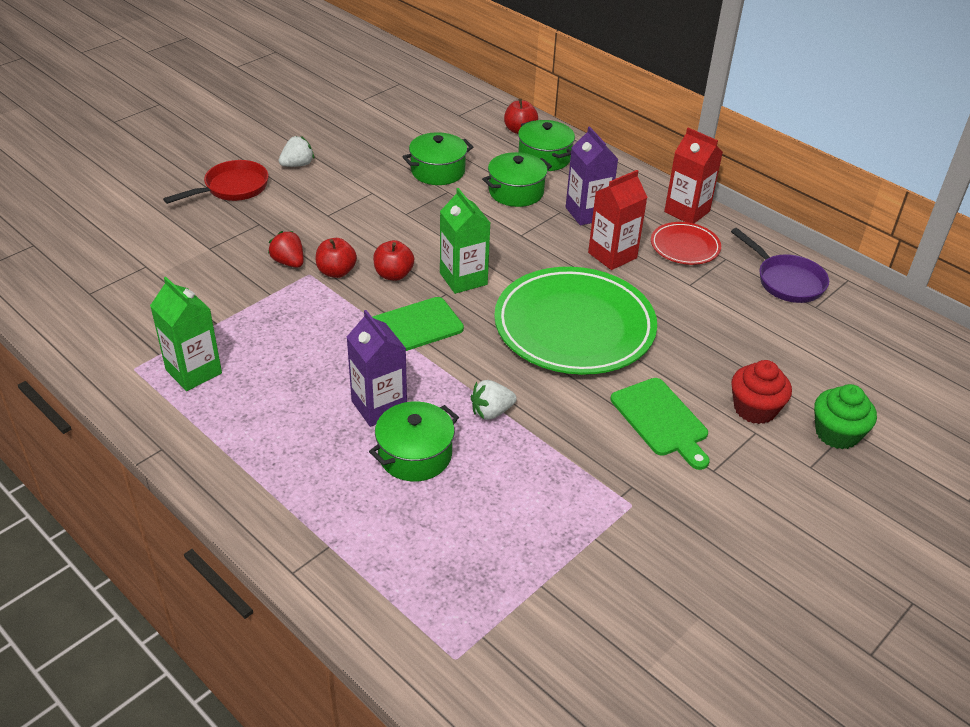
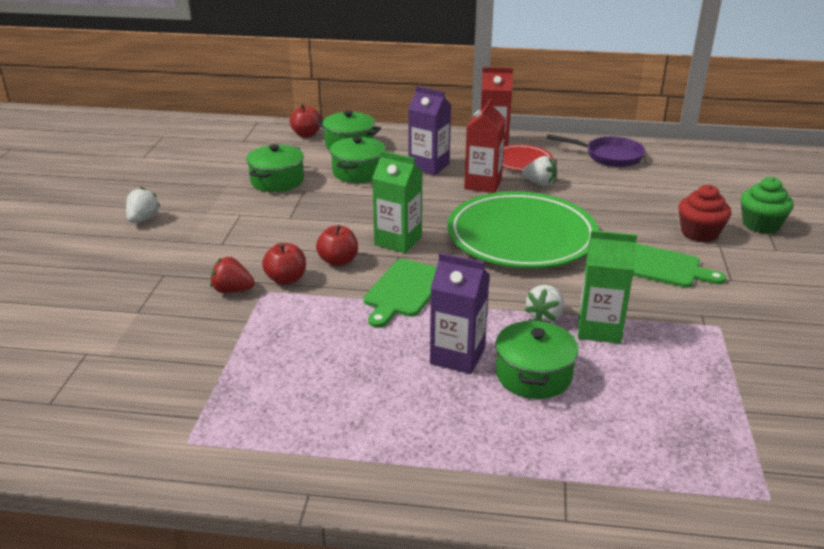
camera: 35 degrees left, 10 degrees down
(193, 371) = (254, 414): green carton -> green carton (599, 329)
(232, 188) = (99, 258): red pan -> none
(668, 279) = (539, 183): none -> white strawberry

